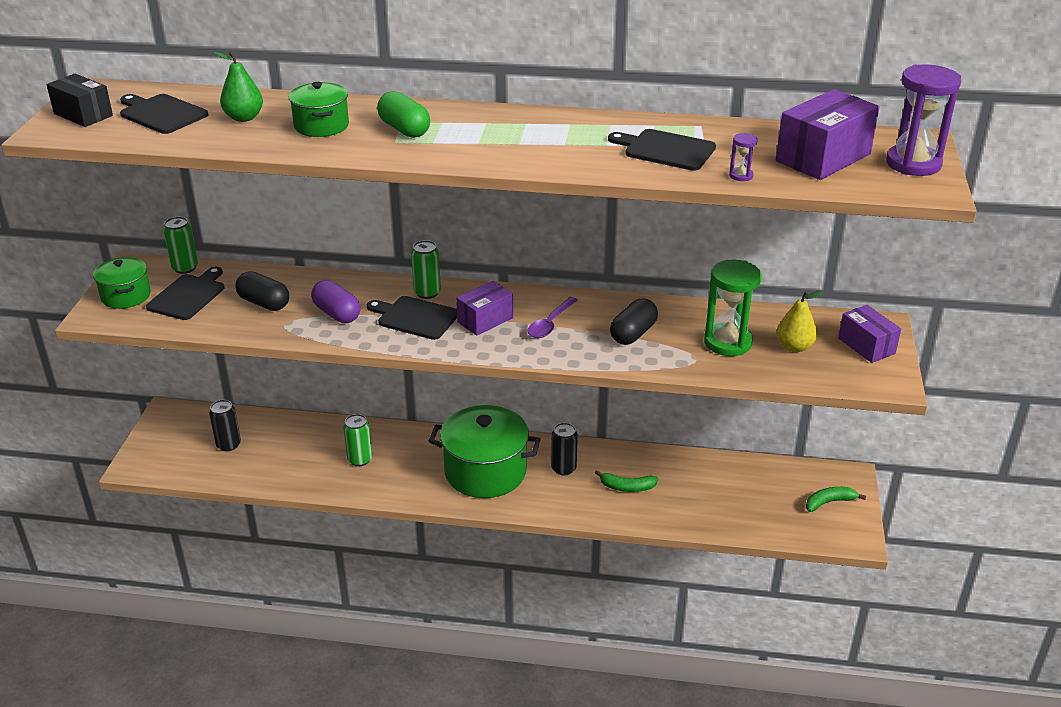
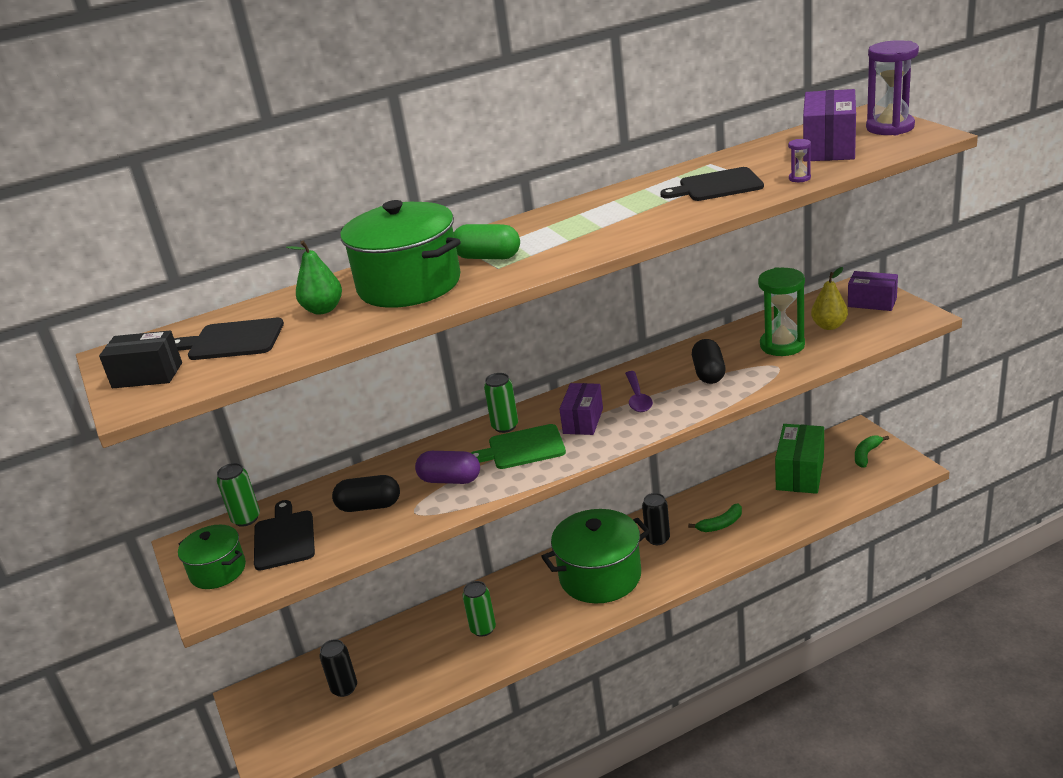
camera: 30 degrees left, 5 degrees down
(321, 126) = (409, 285): green pot -> green pot, size x1.81
(415, 317) = (522, 448): black cutting board -> green cutting board
(748, 484) = (800, 473): none -> green box

